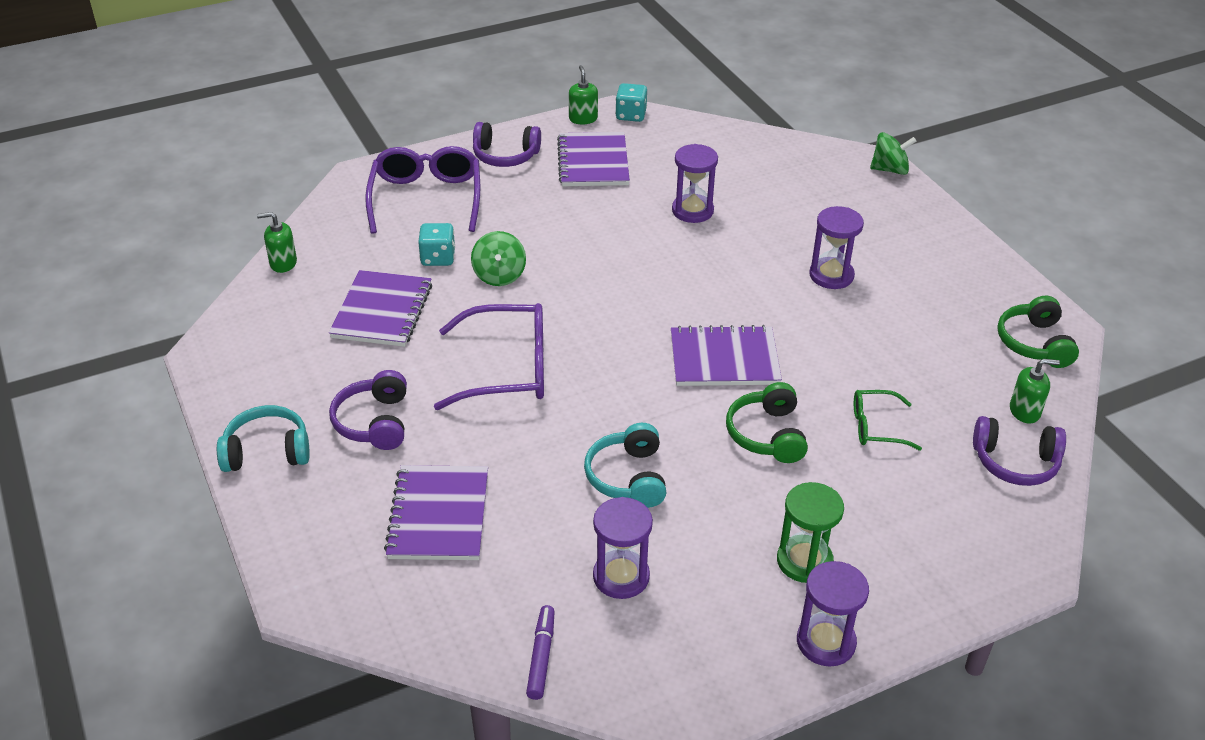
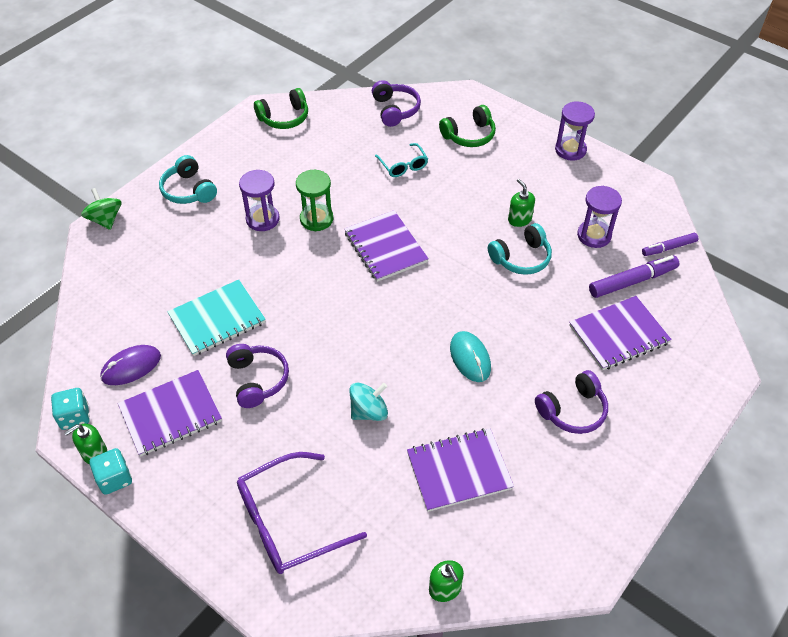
camera: 115 degrees left, 10 degrees up
(267, 451) = (644, 460): turquoise headphones -> turquoise headphones (188, 190)
(438, 258) = (370, 466): turquoise dice -> turquoise dice (115, 479)
(499, 275) = (369, 411): green spinning top -> turquoise spinning top
(505, 156) = (188, 490): purple headphones -> purple headphones (257, 380)
(507, 369) = (470, 358): purple glasses -> turquoise mouse
(510, 576) = (632, 281): none -> purple marker
(666, 151) = (131, 367): none -> purple mouse
(692, 211) = (217, 319): purple hourglass -> turquoise notebook
(767, 434) = (441, 208): green headphones -> green headphones (469, 135)
(804, 561) = (526, 169): green hourglass -> green hourglass (316, 219)
(876, 427) = (403, 166): green glasses -> turquoise glasses
(1025, 411) = (350, 112): green soap dispenser -> green soap dispenser (519, 219)

